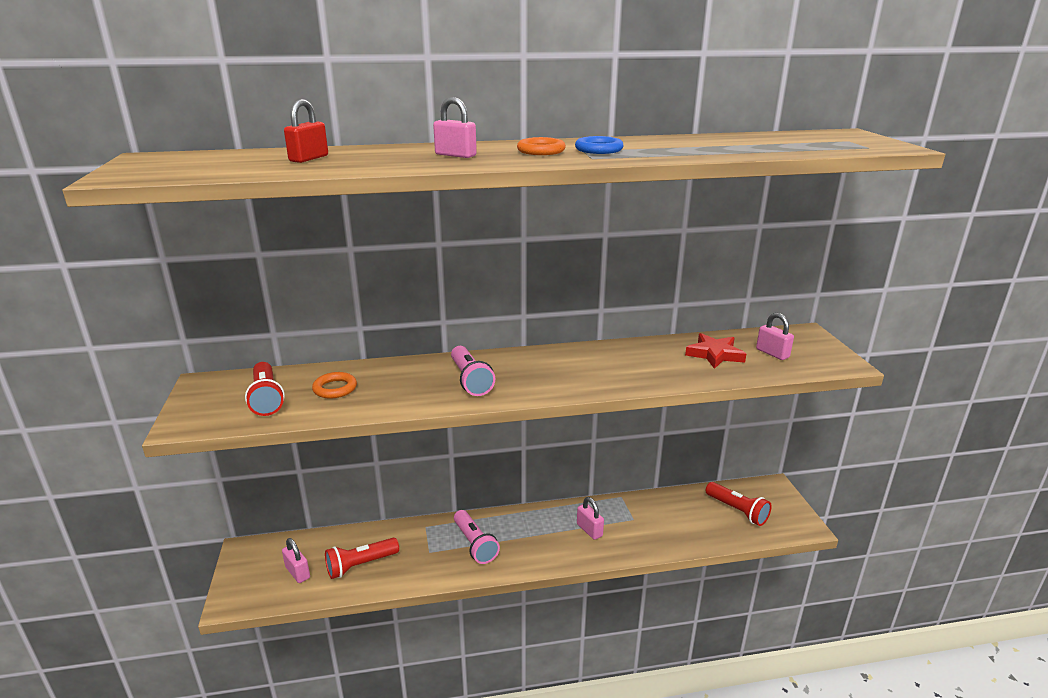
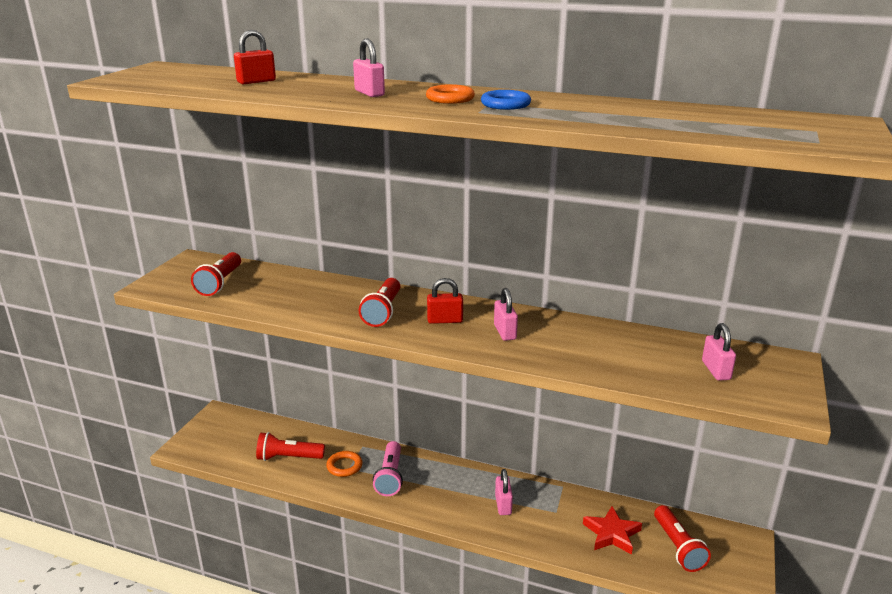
camera: 30 degrees right, 0 degrees up
(297, 572) = (240, 445): pink padlock -> pink padlock (505, 332)
(335, 388) = (274, 289): orange ring -> orange ring (344, 466)
(470, 380) = (383, 312): pink flashlight -> red flashlight
(534, 372) = (445, 320): none -> red padlock
(714, 354) = (646, 353): red star -> red star (611, 534)

